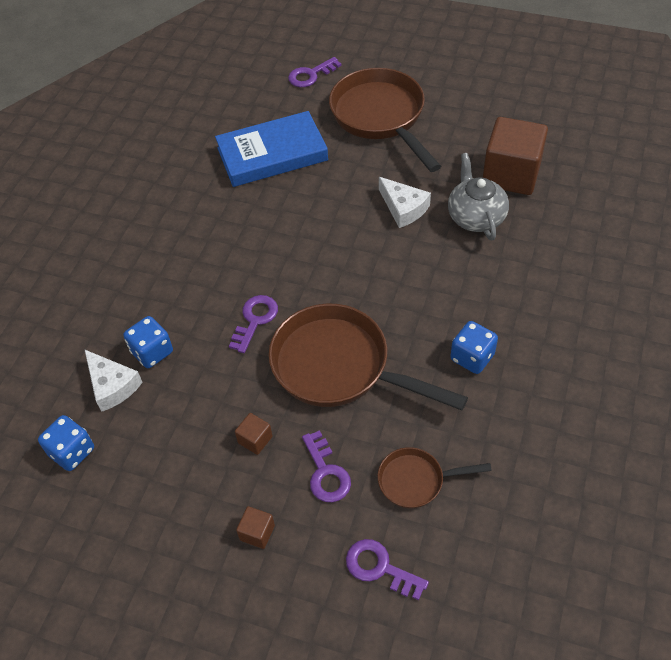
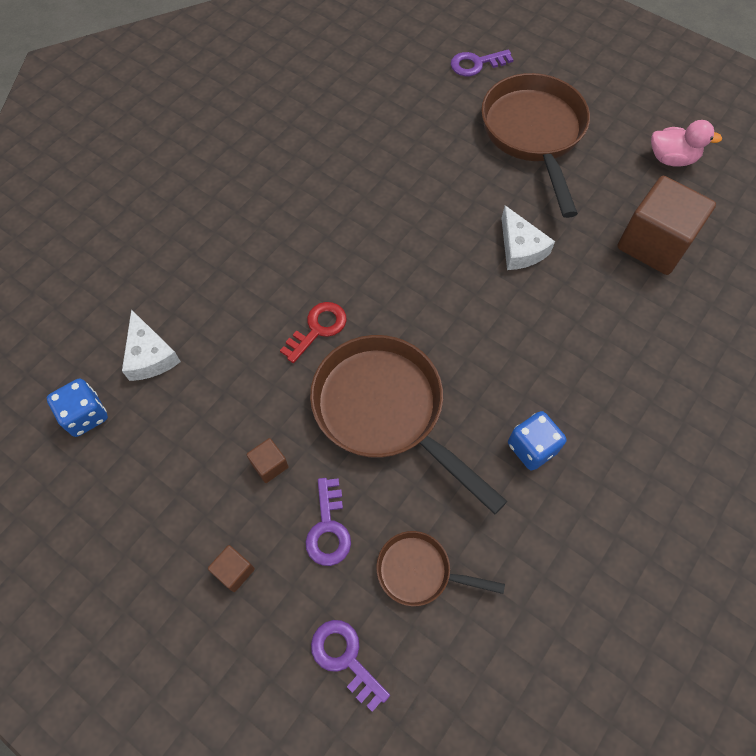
camera: 15 degrees right, 10 degrees up
(152, 352) = (202, 331): blue dice -> none
(255, 320) = (318, 329): purple key -> red key
(272, 154) = (403, 144): blue book -> none
(475, 216) = (596, 282): grey teapot -> none
(500, 106) = (671, 159): none -> pink duck

